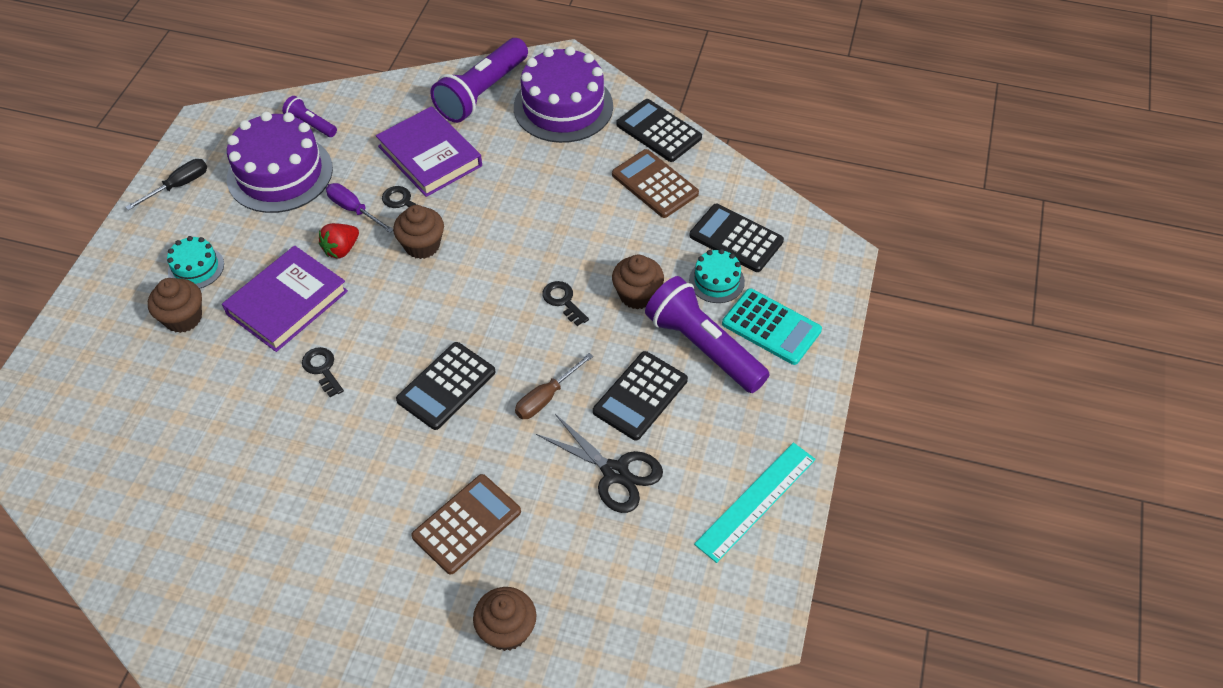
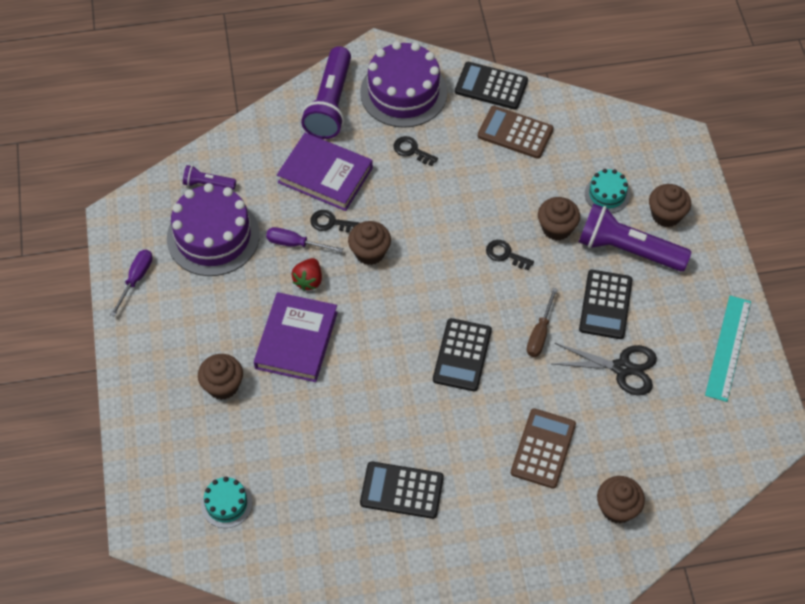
camera: 25 degrees left, 5 degrees up
(179, 186) = (136, 279): black screwdriver -> purple screwdriver
(196, 268) = (202, 341): turquoise cake -> turquoise cake (226, 504)
(322, 369) = (360, 380): black key -> black key (411, 150)
(736, 238) = (601, 155): black calculator -> black calculator (402, 490)
(771, 327) = (666, 215): turquoise calculator -> brown cupcake

